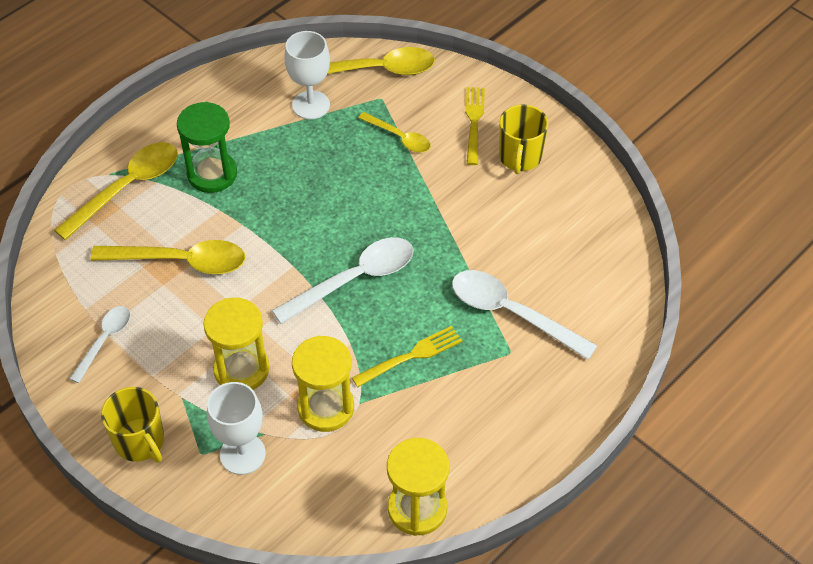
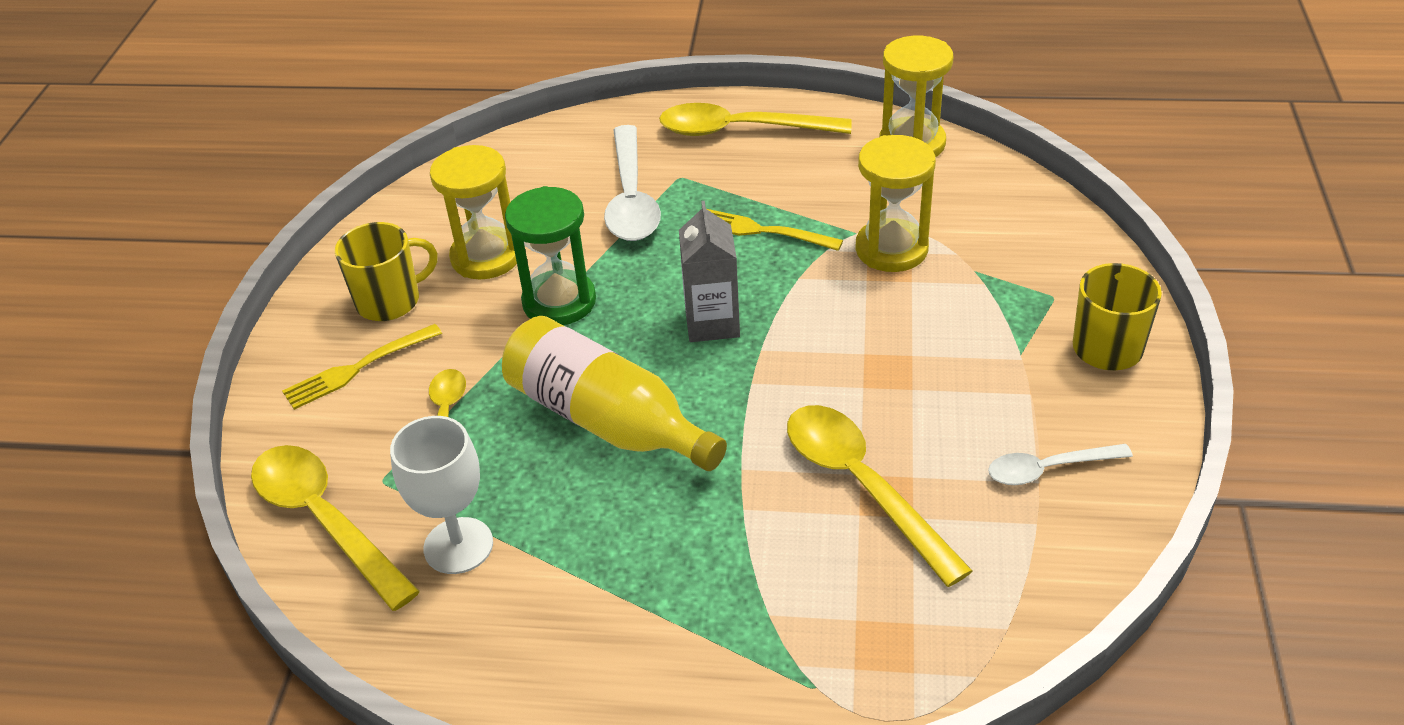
camera: 125 degrees left, 10 degrees down
(128, 187) = (813, 640): yellow spoon -> yellow spoon (740, 130)
(212, 174) = (691, 562): green hourglass -> green hourglass (559, 302)
(241, 369) = (930, 332): yellow hourglass -> yellow hourglass (486, 257)
(242, 454) = (1014, 270): white goblet -> none
(331, 195) = (607, 420): none -> yellow bottle
(355, 279) = (712, 323): white spoon -> grey carton

